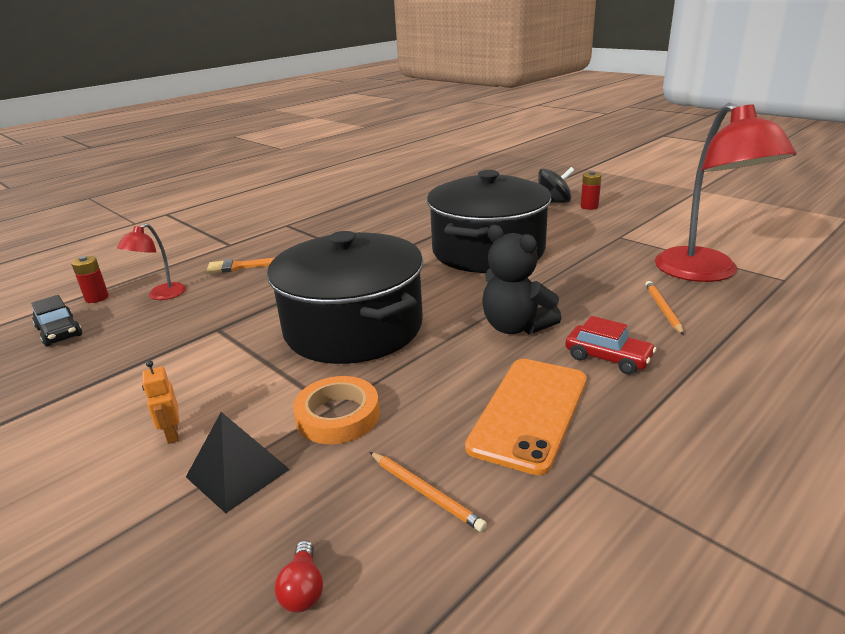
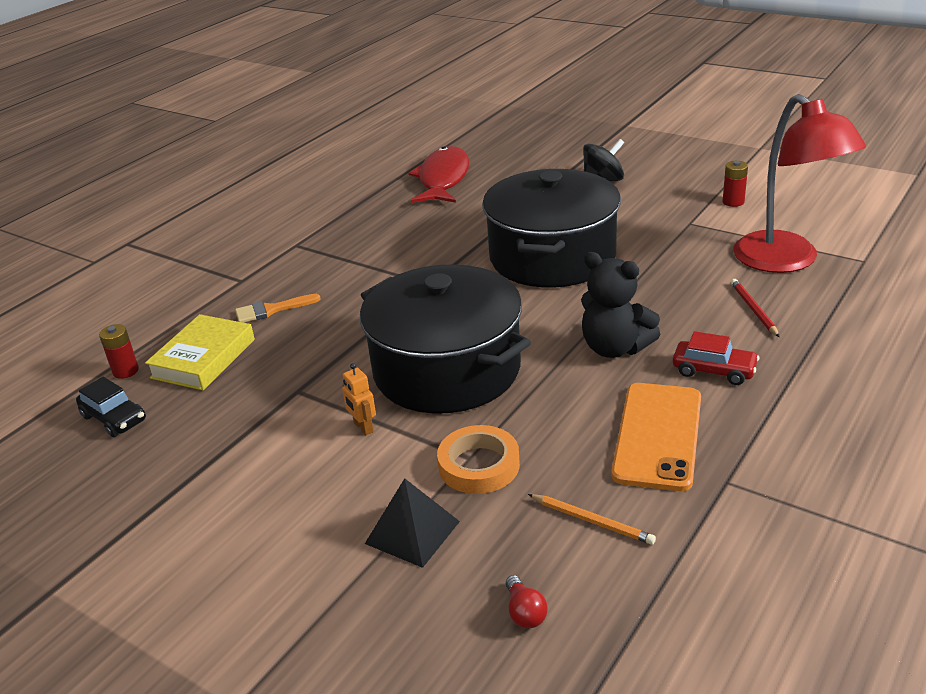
camera: 10 degrees left, 5 degrees up
(161, 295) = (203, 358): red lamp -> yellow book
(172, 434) = (324, 507): orange robot -> orange robot (363, 427)
(424, 192) = (443, 179): none -> red fish
(589, 206) = (645, 183): red battery -> red battery (733, 202)
(662, 309) = (753, 309): orange pencil -> red pencil

